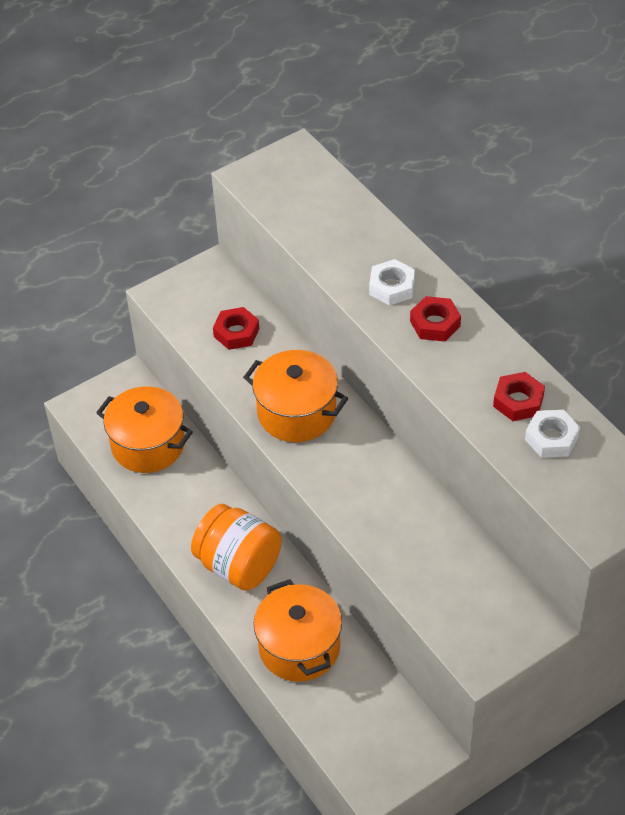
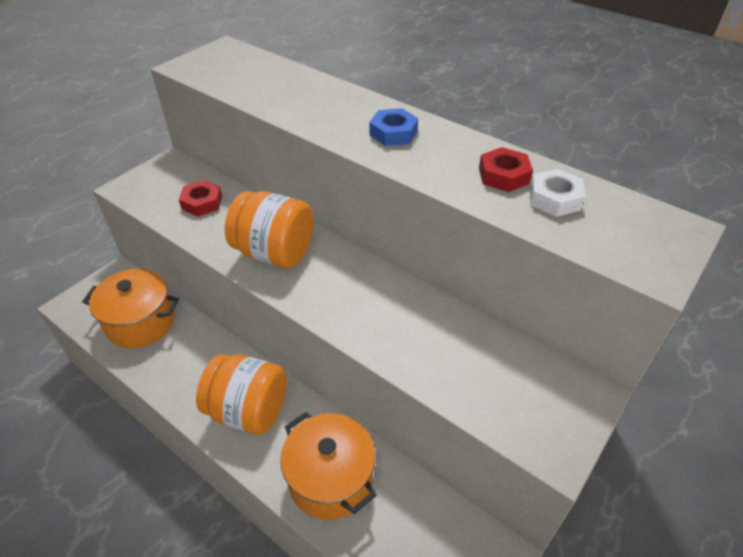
camera: 20 degrees left, 5 degrees down
(297, 412) = (275, 253): orange pot -> orange jar
(392, 287) = (341, 115): white nut -> none
(435, 323) = (393, 133): red nut -> blue nut

